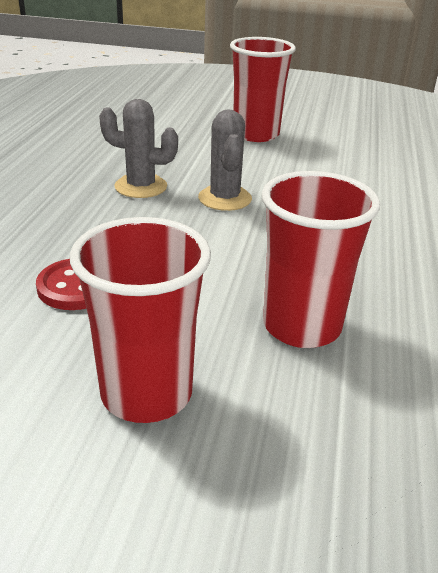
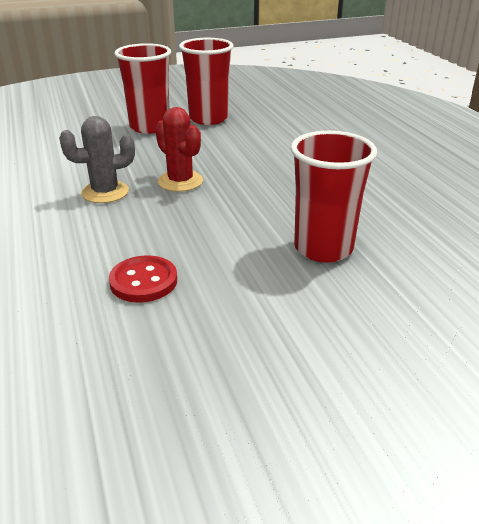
camera: 30 degrees left, 0 degrees up
(146, 393) = (276, 328): red cup -> red cup (208, 118)
(225, 198) = (180, 181): grey cactus -> red cactus

